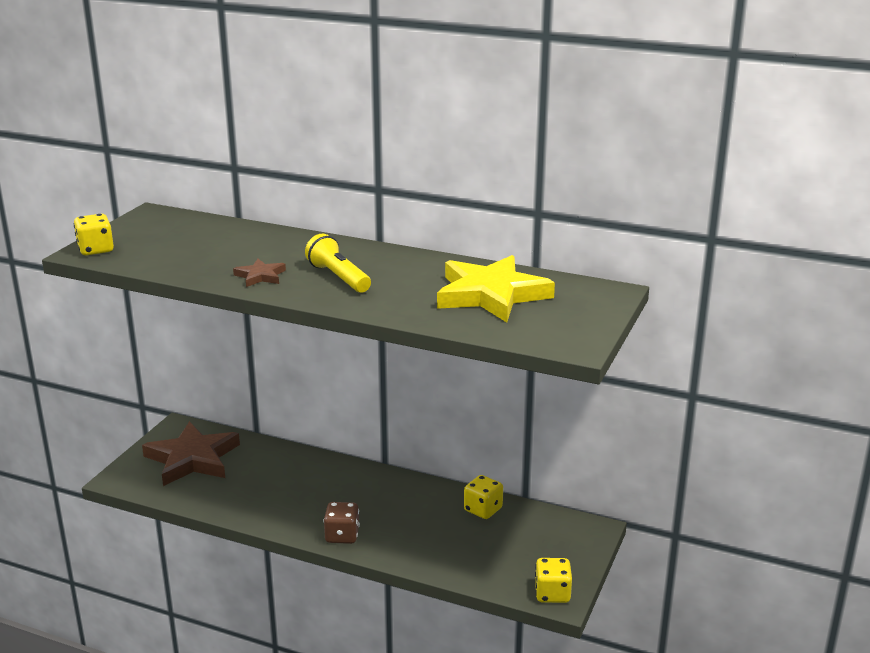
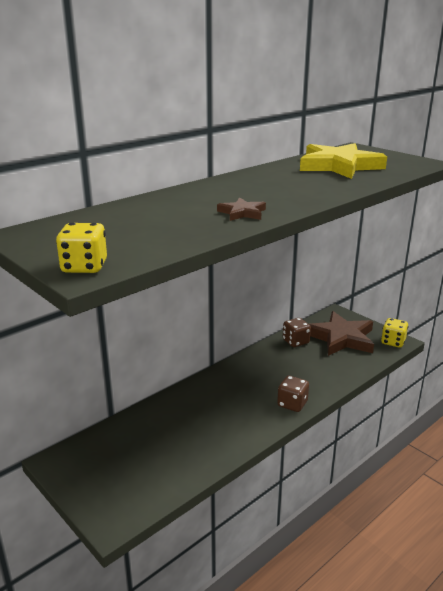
camera: 65 degrees left, 0 degrees up
(192, 459) = (121, 462): brown star -> brown star (341, 338)
(338, 277) = (271, 193): yellow flashlight -> none
(483, 509) = (295, 341): yellow dice -> brown dice

